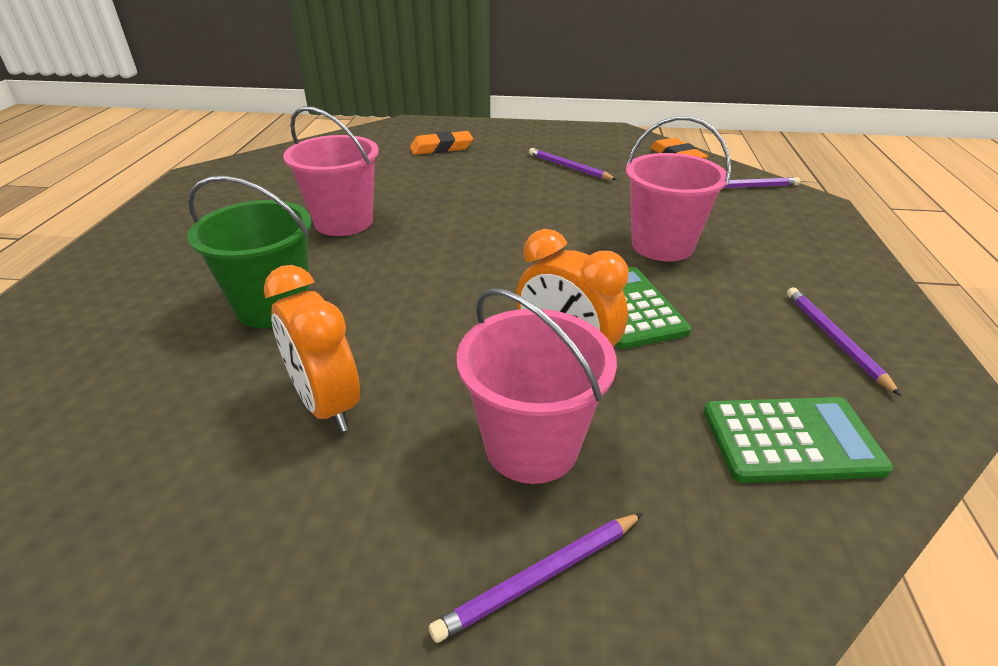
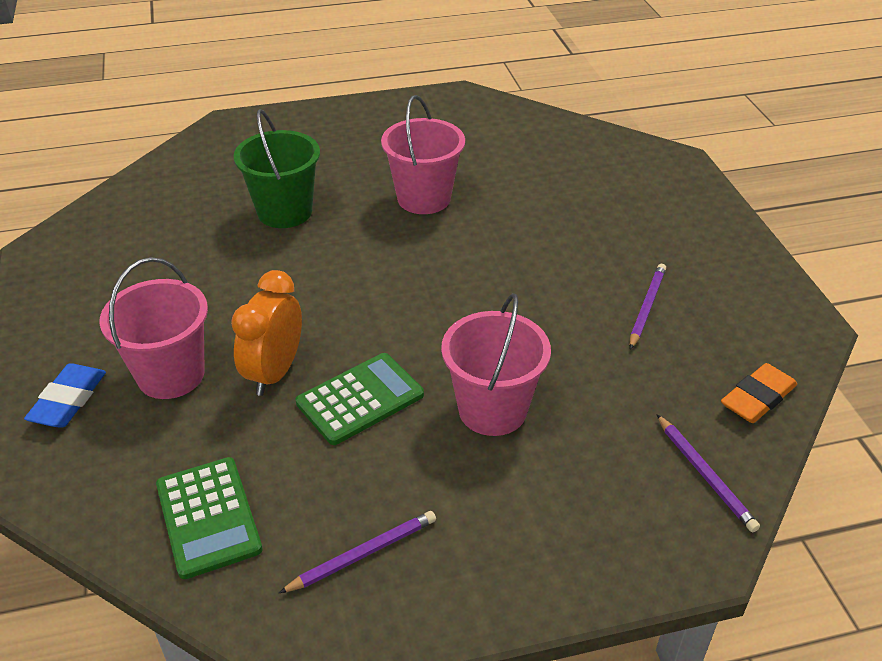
camera: 70 degrees right, 5 degrees up
(327, 405) = (188, 274): orange clock -> none
(441, 148) = (626, 203): orange eraser -> none
(540, 576) = (68, 400): purple pencil -> blue eraser

